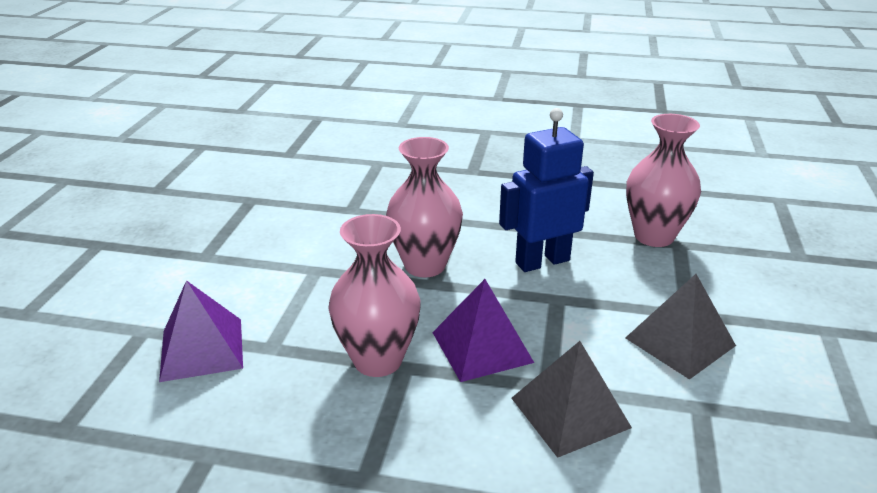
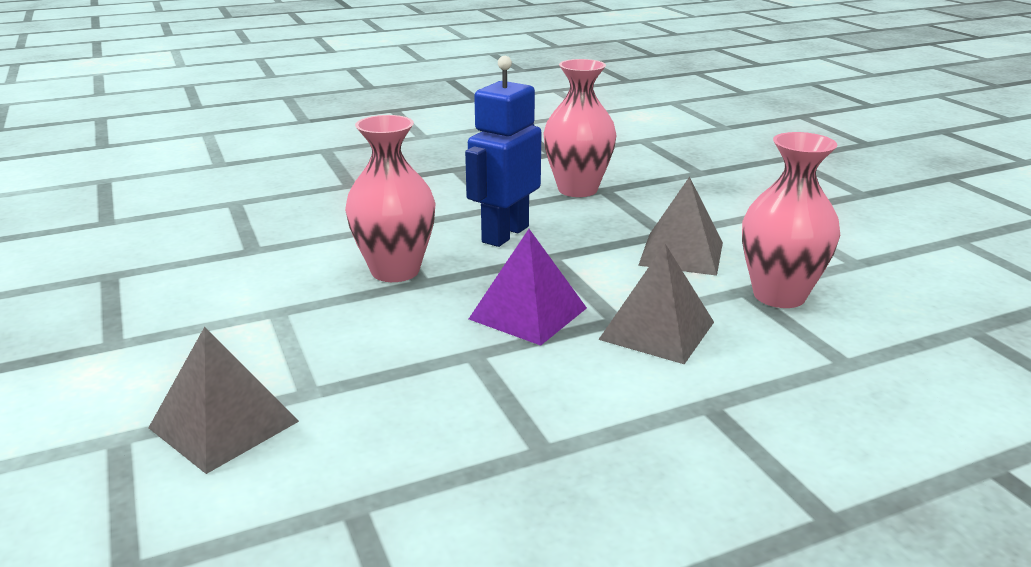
camera: 35 degrees left, 5 degrees down
(202, 349) = (224, 424): purple pyramid -> grey pyramid
(378, 360) = (441, 359): pink vase -> pink vase (779, 295)

